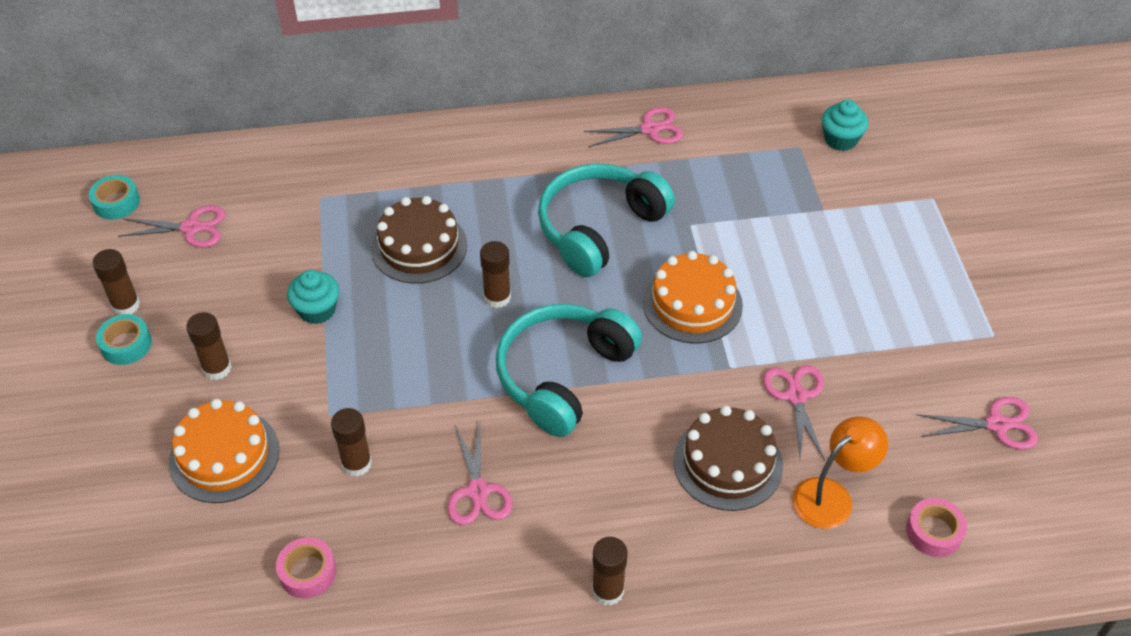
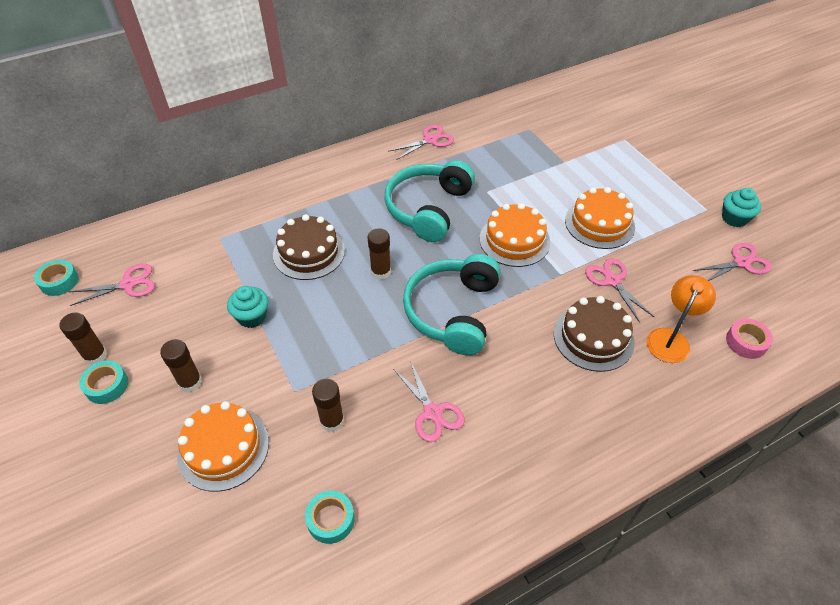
camera: 20 degrees left, 0 degrees up
(308, 572) = (331, 519): pink tape -> turquoise tape
(608, 590) = (561, 455): brown glue stick -> none
(823, 313) = (599, 223): none -> orange cake
(840, 139) = (551, 119): turquoise cupcake -> turquoise cupcake (734, 218)

